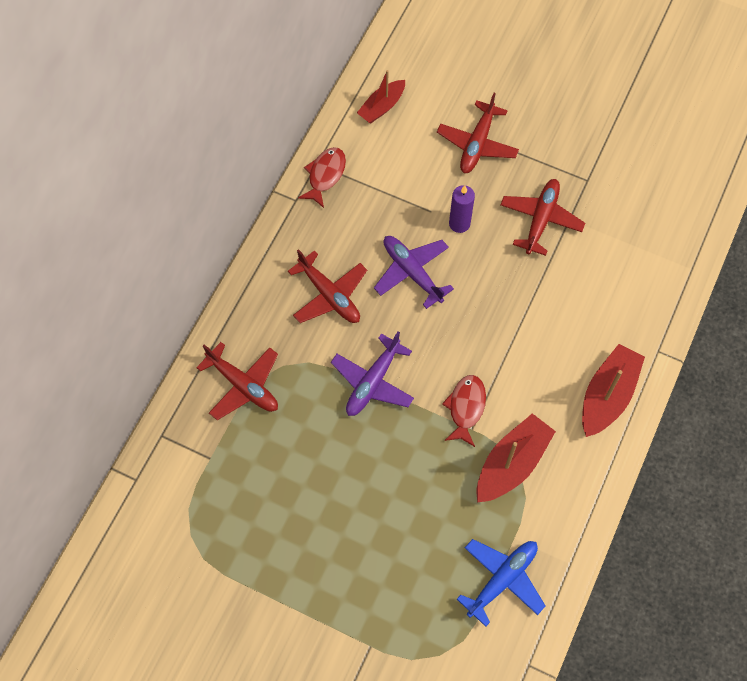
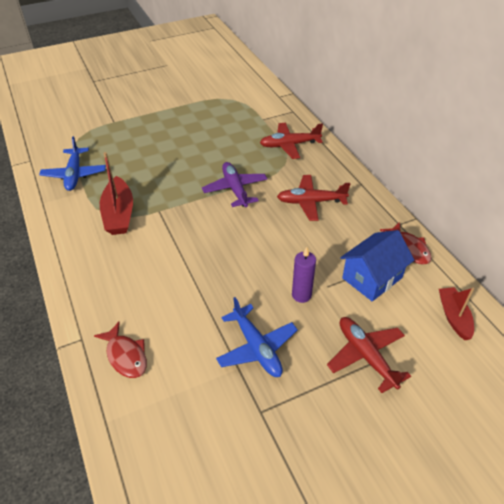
camera: 130 degrees right, 20 degrees down
(390, 183) = (372, 278): none -> blue house
(412, 272) = (288, 247): purple plane -> none
(466, 408) = (173, 216): red fish -> red fish (126, 356)
(541, 219) = (256, 348): red plane -> blue plane
(607, 396) = (93, 285): red boat -> none

